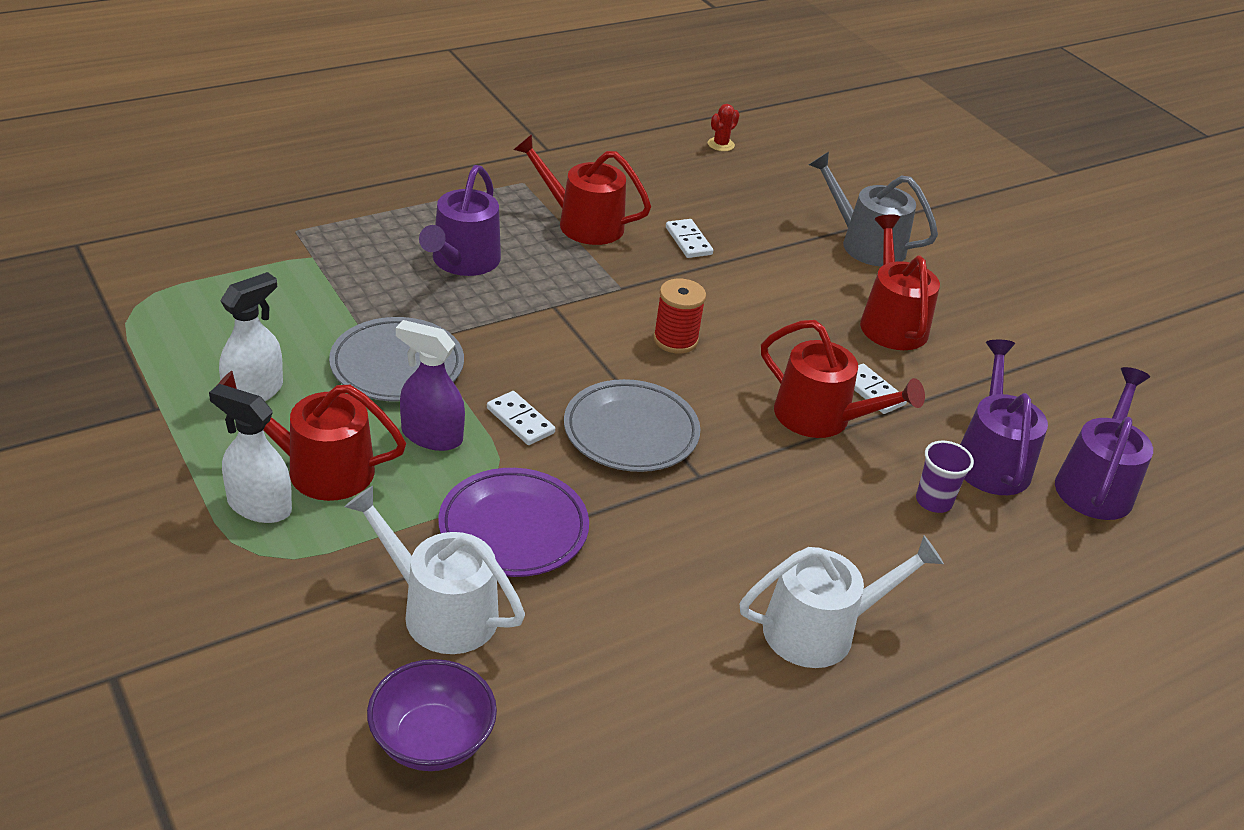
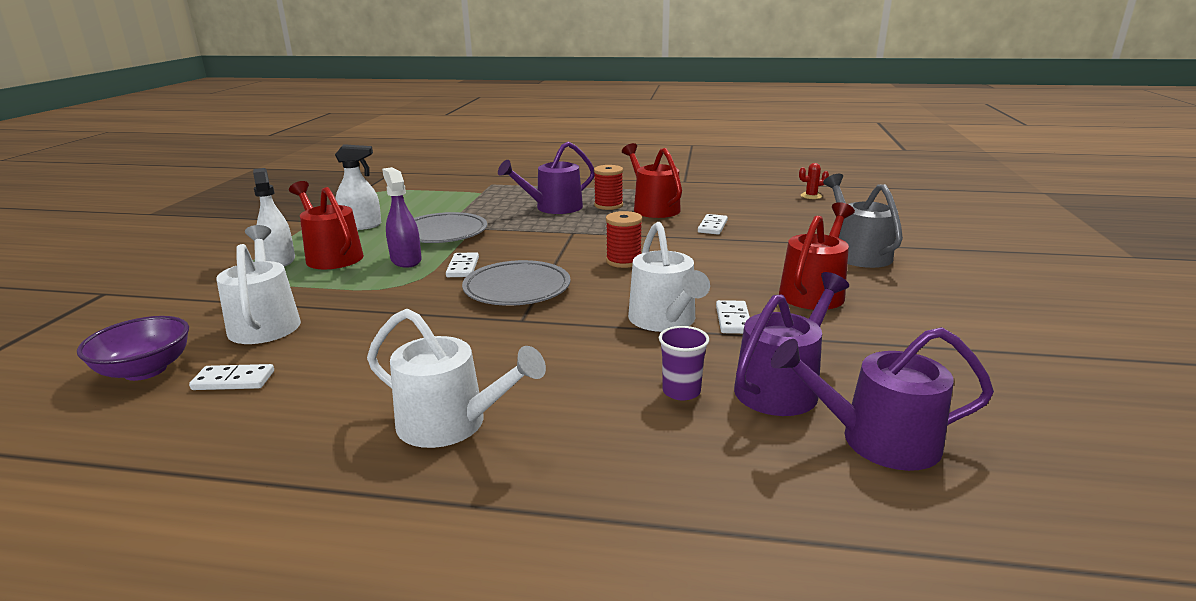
camera: 45 degrees right, 15 degrees down
(513, 528) = (369, 305): purple plate -> none
(523, 234) = (608, 205): none -> red spool
(553, 697) = (234, 380): none -> white domino
(821, 417) = (664, 320): red watering can -> white watering can
(1095, 484) = (878, 440): purple watering can -> purple watering can turned 150 degrees counterclockwise

